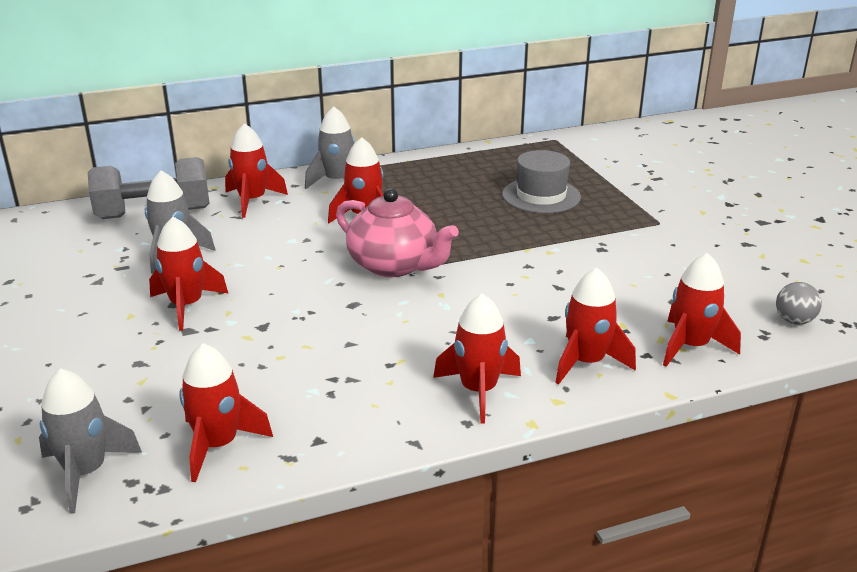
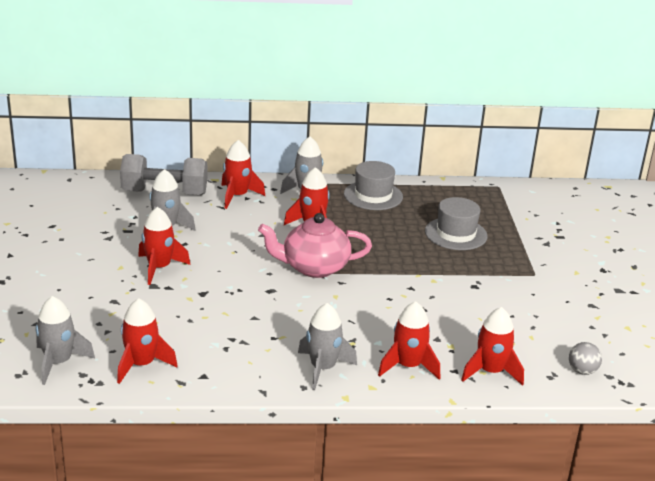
camera: 15 degrees right, 0 degrees up
(394, 265) = (314, 267): pink teapot -> pink teapot turned 120 degrees clockwise
(419, 172) = (373, 195): none -> grey hat
(478, 390) = (322, 368): red rocket -> grey rocket

